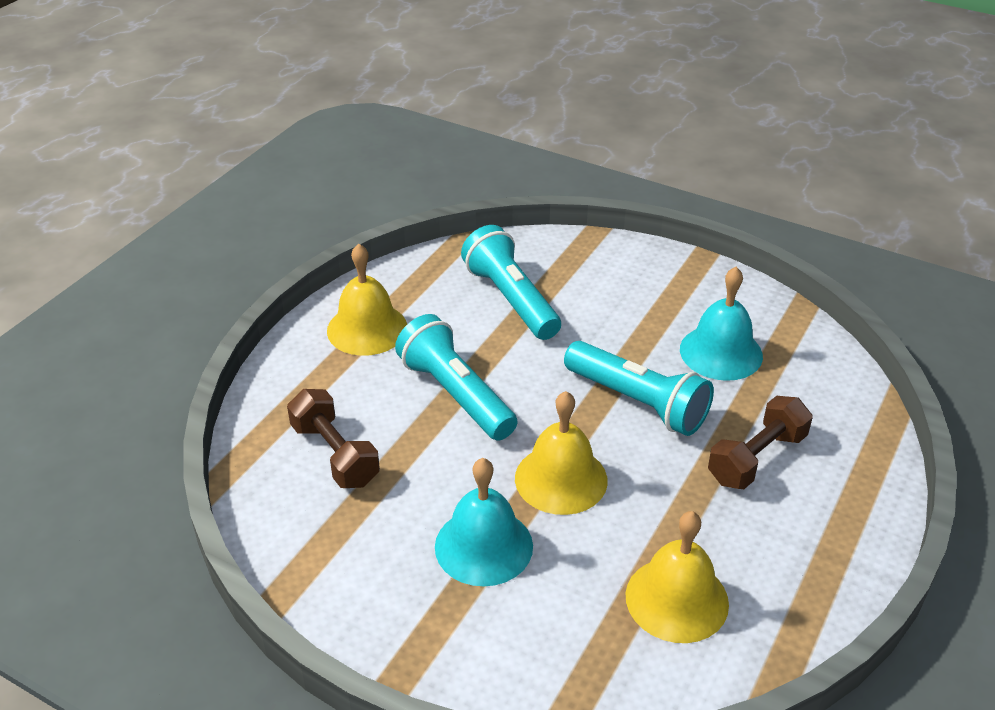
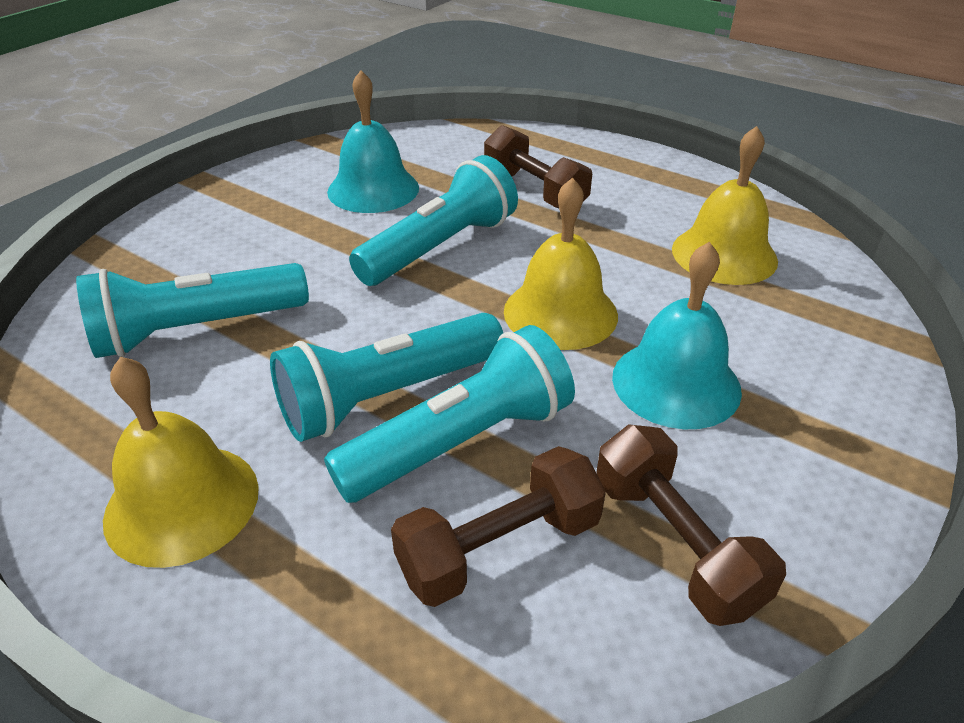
camera: 85 degrees left, 0 degrees up
(336, 533) = (674, 543): none -> brown dumbbell
(416, 432) = (459, 442): none -> turquoise flashlight

